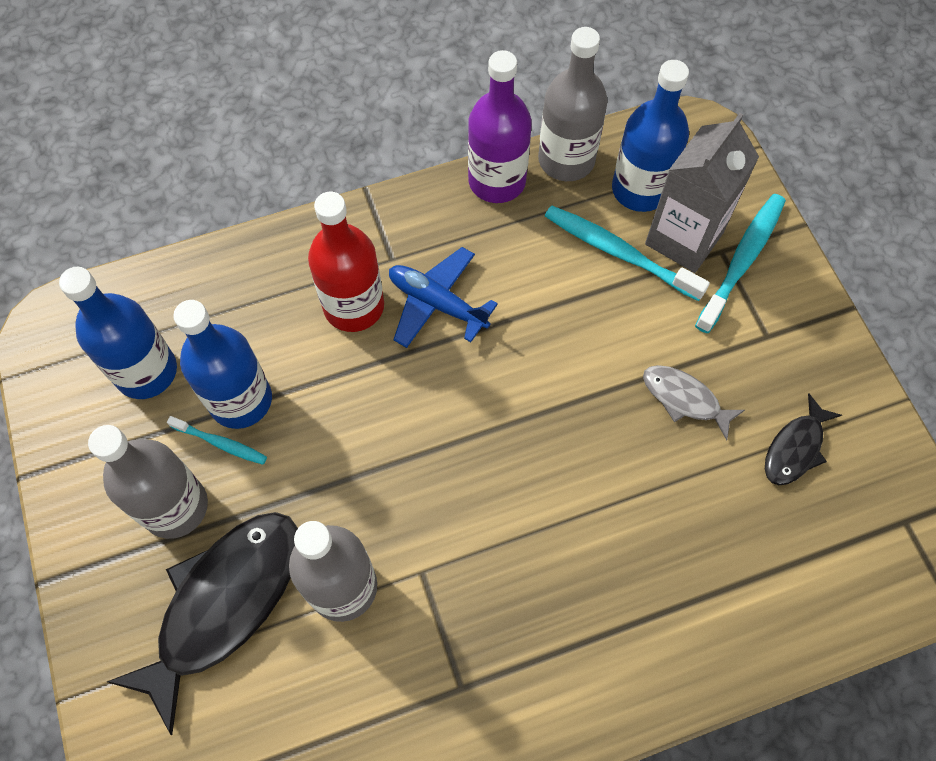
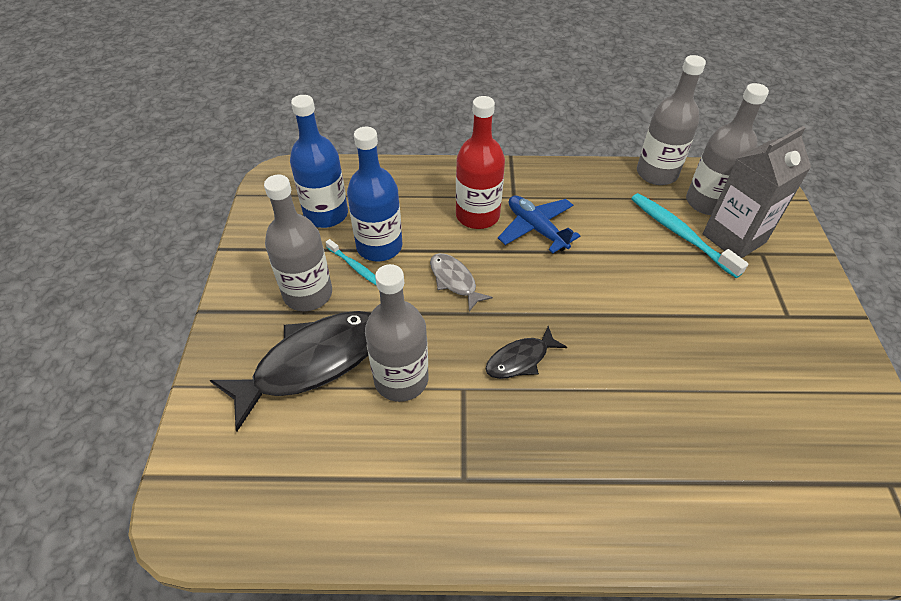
camera: 20 degrees right, 15 degrees down
(497, 181) = (603, 173): purple bottle -> none
(640, 189) = (707, 202): blue bottle -> grey bottle
(684, 399) = (708, 337): grey fish -> grey fish (454, 281)
(742, 260) = (777, 263): turquoise toothbrush -> none
(795, 448) = (796, 398): black fish -> black fish (520, 359)

